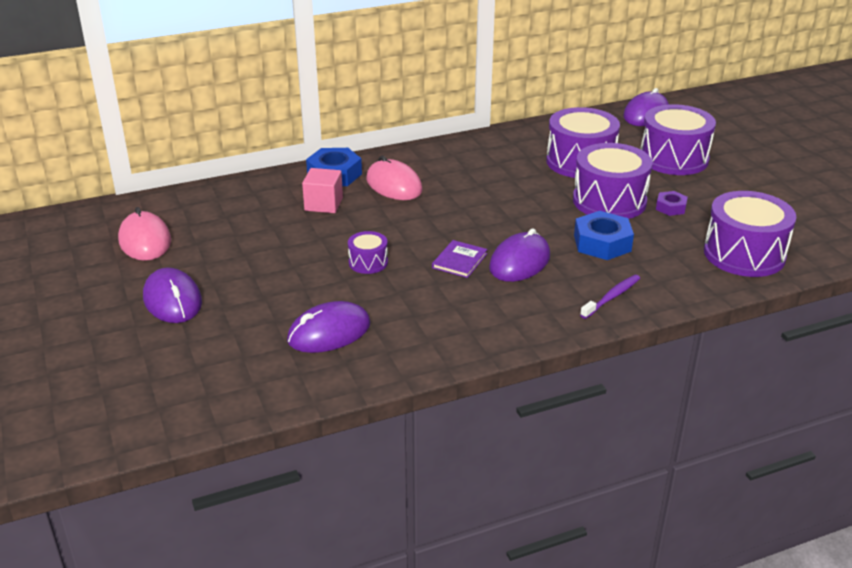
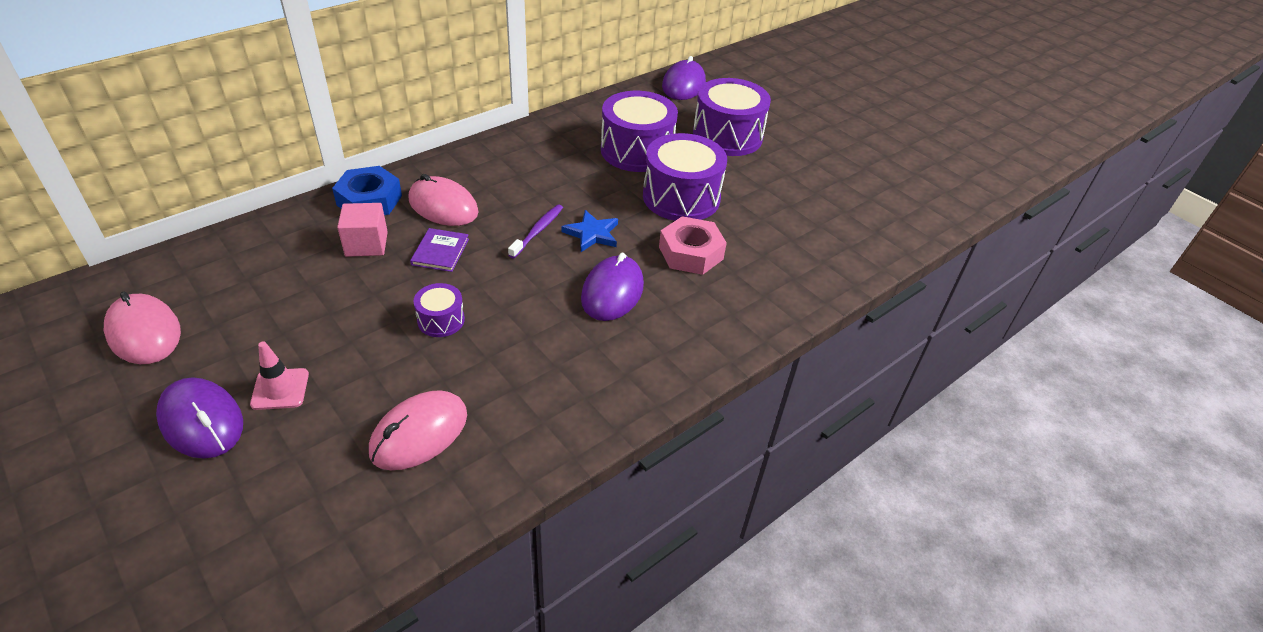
camera: 20 degrees left, 10 degrees up
(233, 289) = (280, 389): none -> pink traffic cone
(329, 332) = (419, 433): purple mouse -> pink mouse
(459, 261) = (546, 301): purple book -> purple book (440, 252)
(516, 219) = (592, 234): none -> blue star
(602, 243) = (690, 253): blue nut -> pink nut
(611, 297) = (722, 323): purple toothbrush -> purple toothbrush (537, 231)
(671, 207) = (744, 197): purple nut -> none
(744, 254) = (832, 246): purple drum -> none

